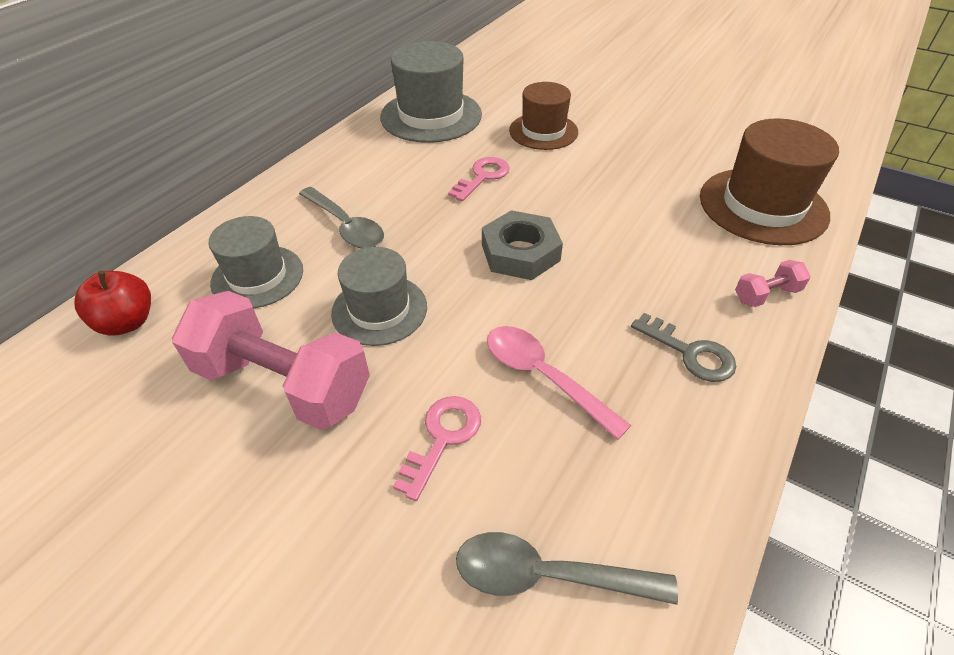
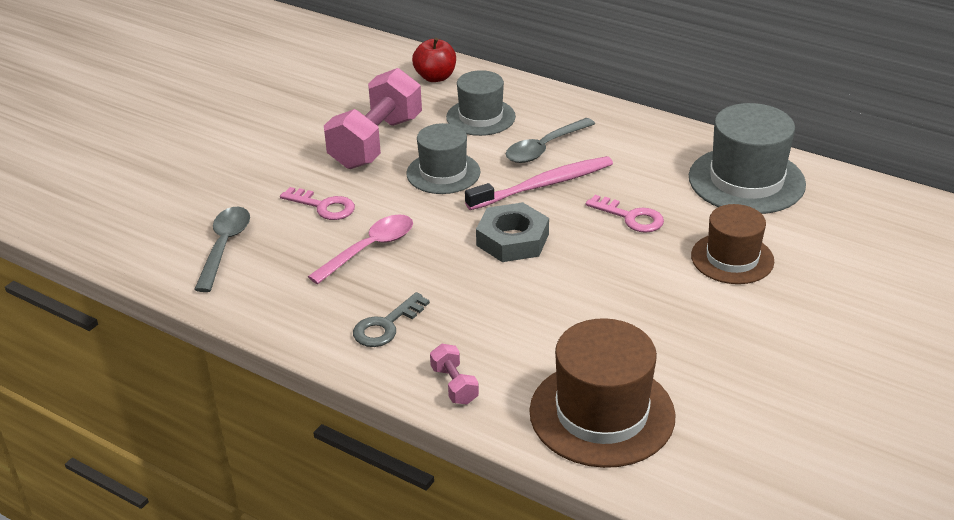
camera: 90 degrees right, 10 degrees down
(420, 228) = (543, 185): none -> pink toothbrush

